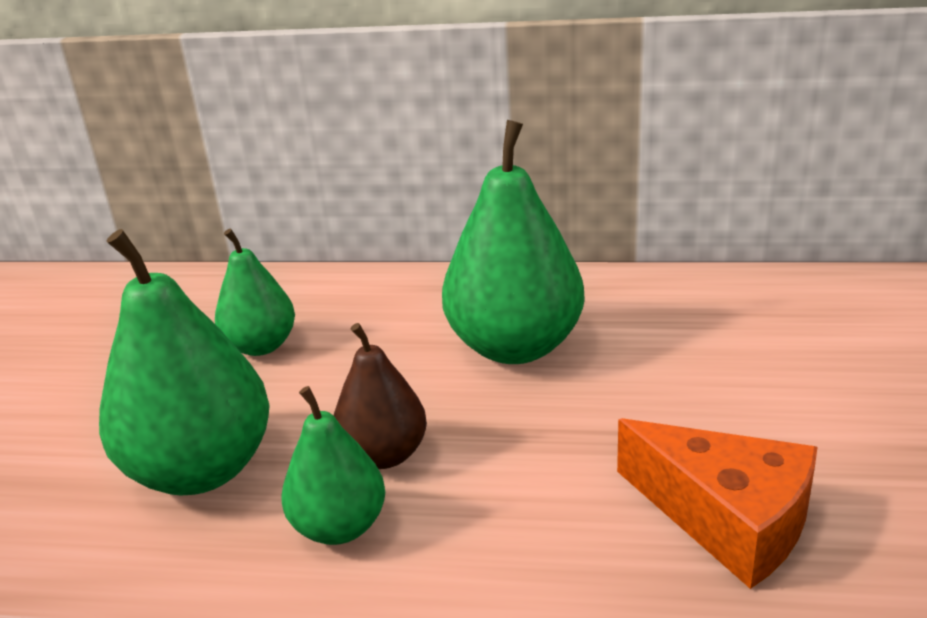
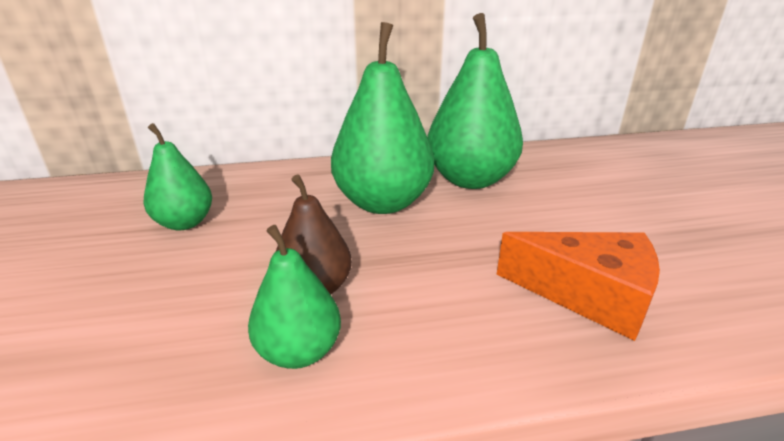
camera: 20 degrees left, 0 degrees up
(201, 469) = (155, 324): green pear -> green pear (470, 179)

